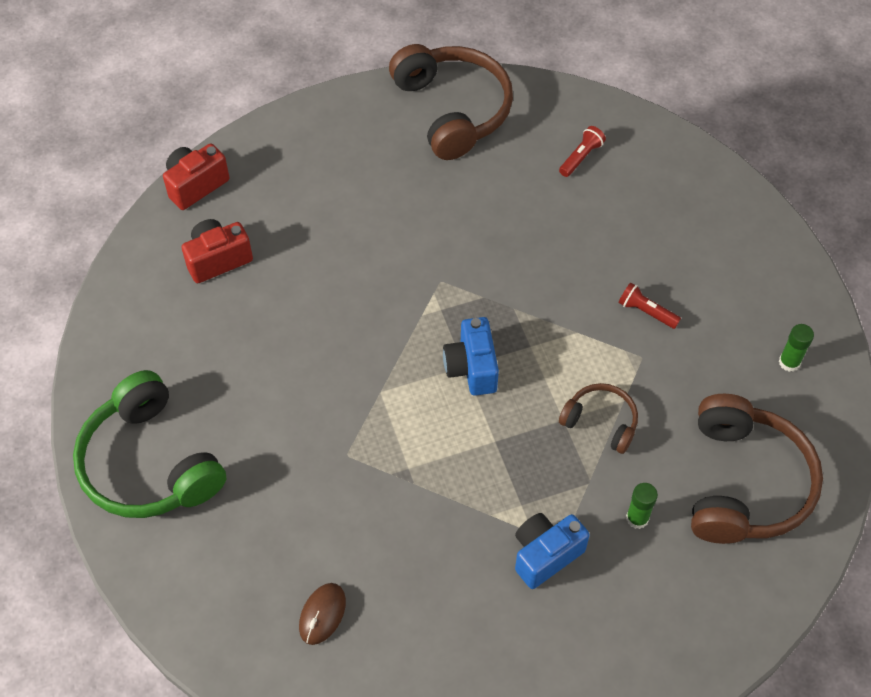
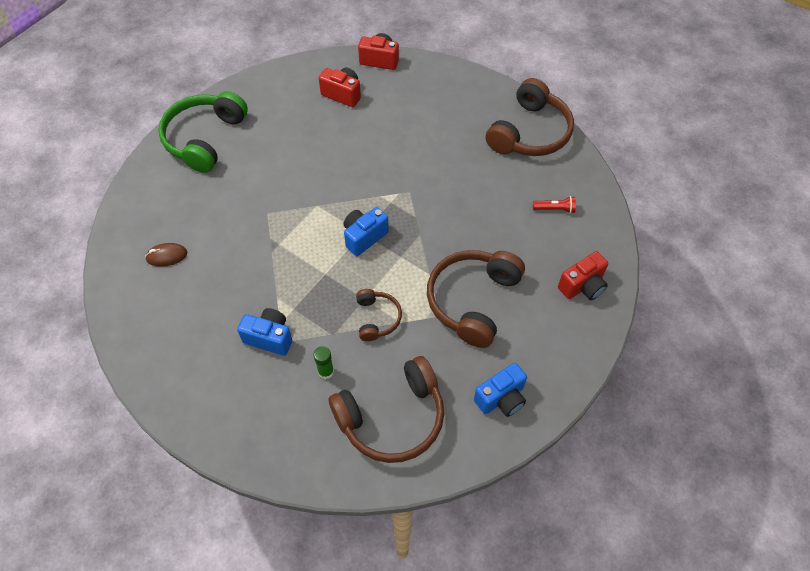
camera: 55 degrees right, 0 degrees up
(646, 312) = (473, 301): red flashlight -> brown headphones
(701, 199) = (582, 286): none -> red camera
(789, 362) = (501, 398): green glue stick -> blue camera

